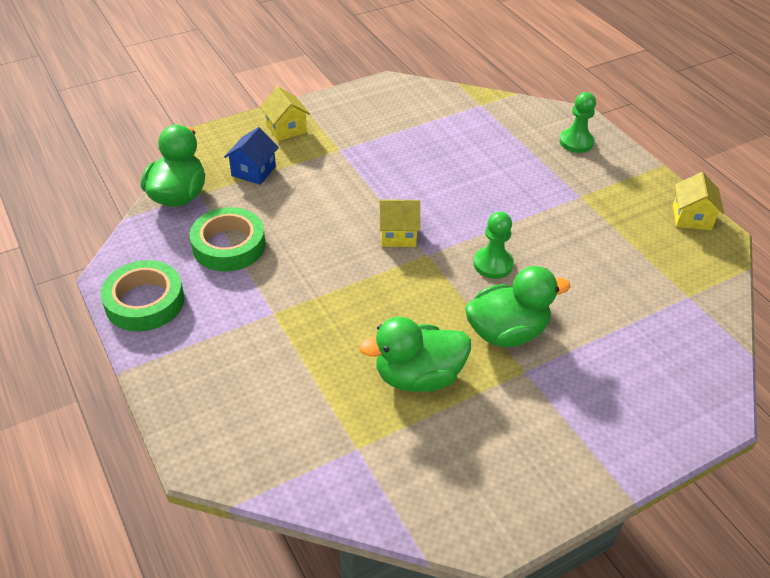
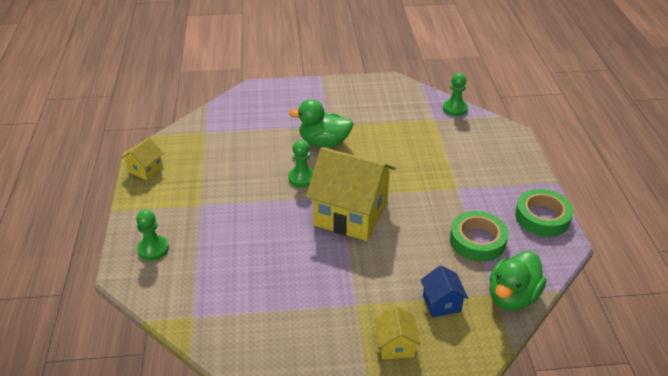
camera: 155 degrees left, 5 degrees down
(253, 171) = (441, 303): blue house -> blue house turned 60 degrees counterclockwise
(326, 492) = (455, 108): none -> green pawn
(398, 234) = (351, 214): yellow house -> yellow house, size x2.20
(418, 377) = (387, 136): green duck -> none

